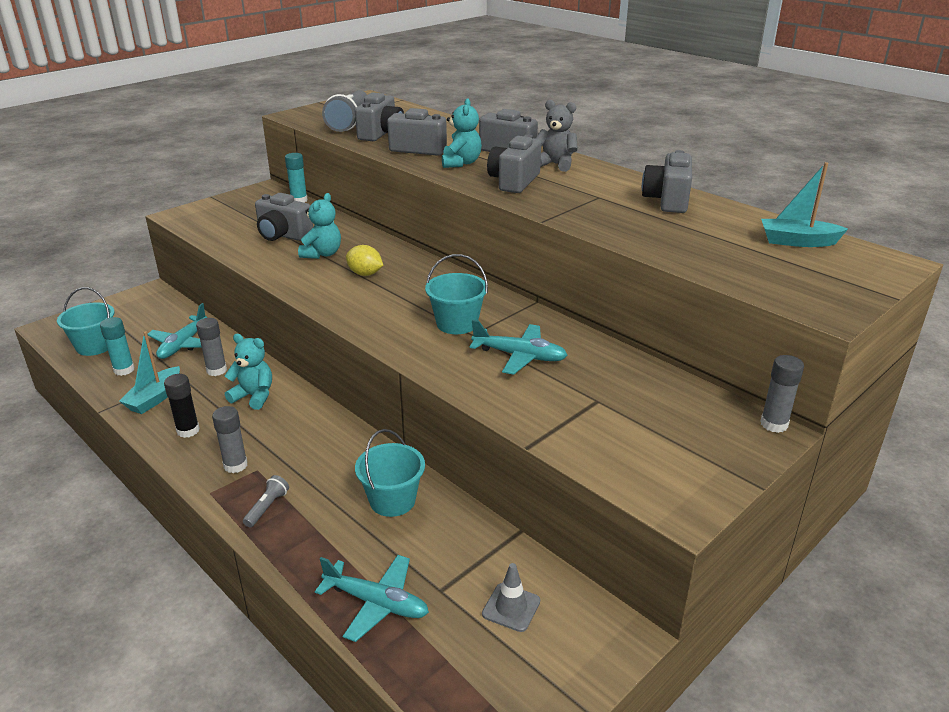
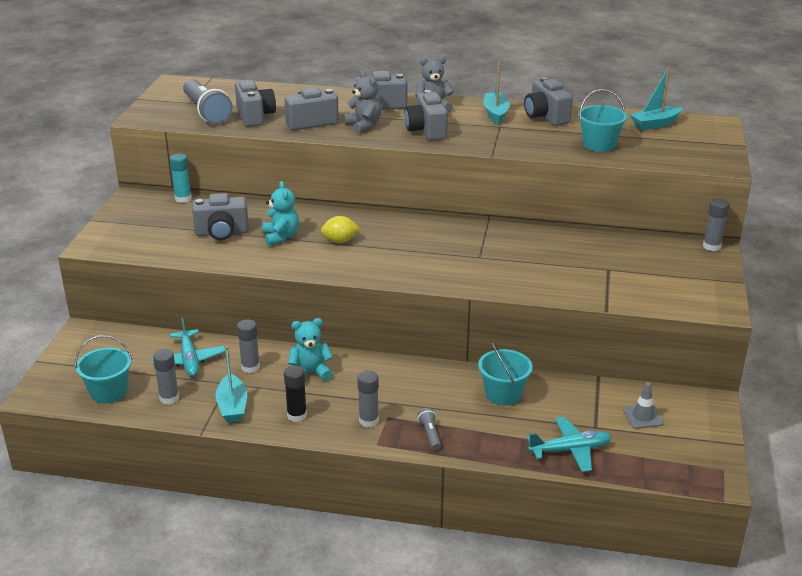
camera: 35 degrees left, 0 degrees up
(124, 370) = (169, 398): turquoise glue stick -> grey glue stick
(457, 323) = (459, 253): turquoise bucket -> turquoise bucket (599, 144)
(461, 163) = (363, 126): turquoise teddy bear -> grey teddy bear
(520, 356) = (529, 260): turquoise plane -> none
(614, 184) = (495, 114): none -> turquoise boat

